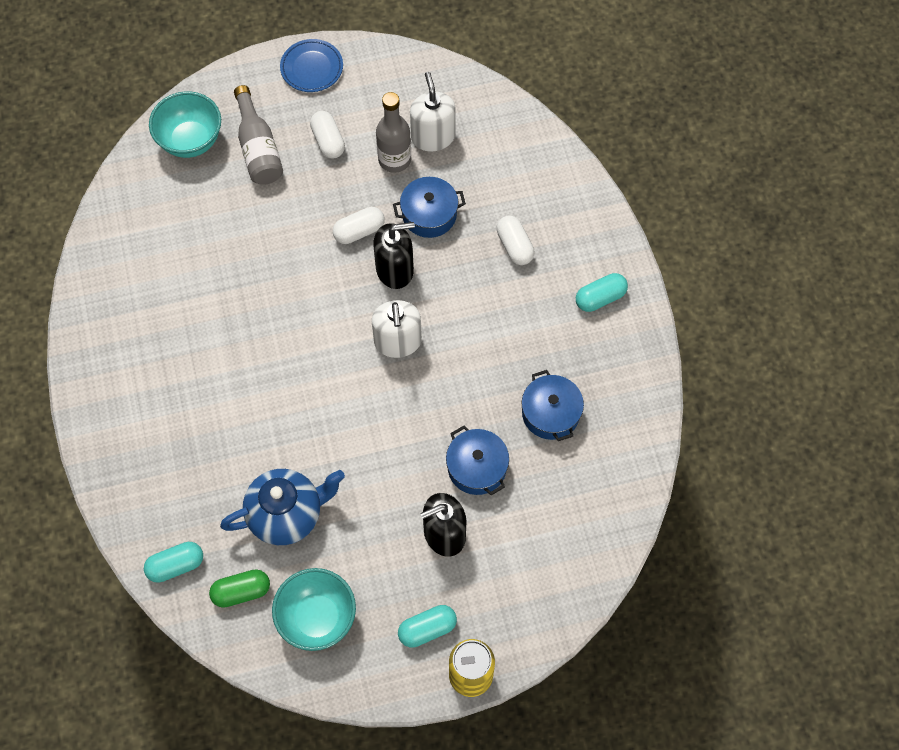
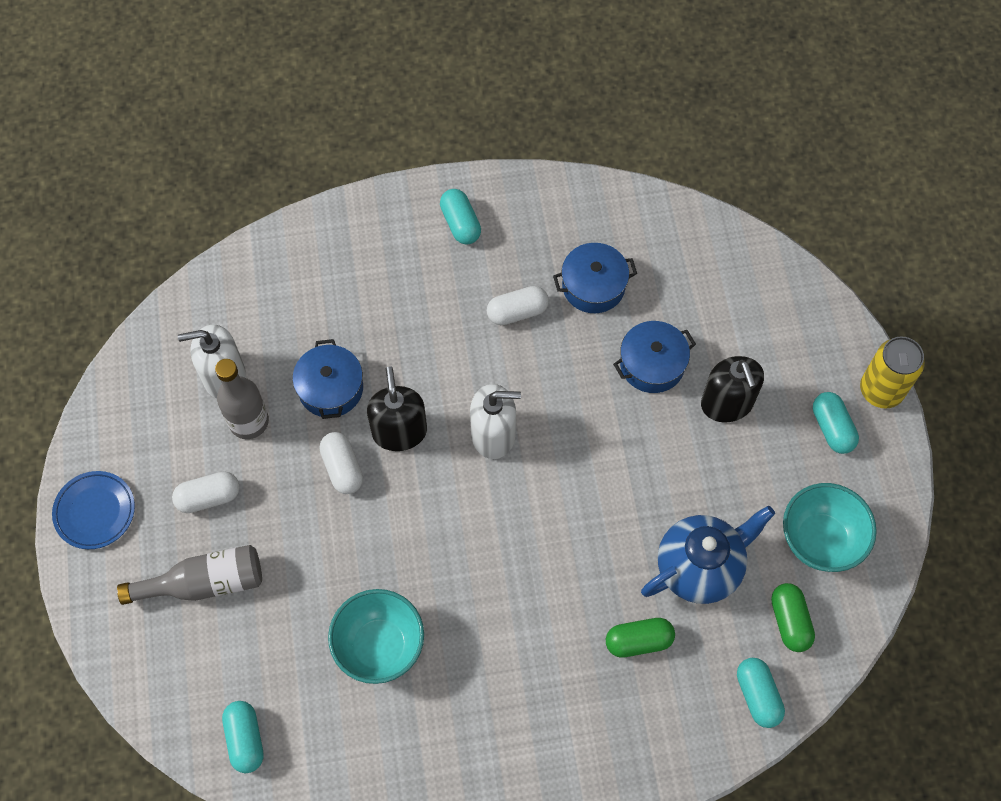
camera: 85 degrees left, 0 degrees up
(138, 192) = (245, 739): none -> turquoise capsule
(191, 141) = (178, 669): turquoise bowl -> turquoise bowl (379, 646)
(220, 468) = (638, 641): none -> green capsule
(287, 515) = (700, 567): blue teapot -> blue teapot turned 75 degrees clockwise
(514, 246) = (385, 302): white capsule -> white capsule (517, 312)

